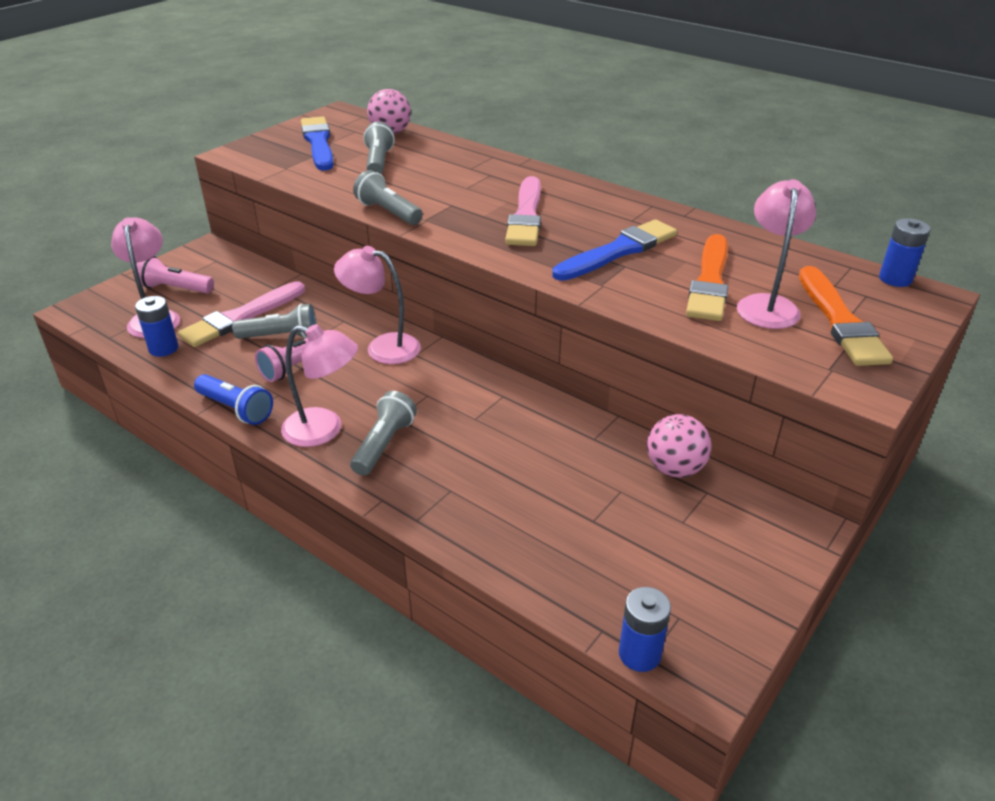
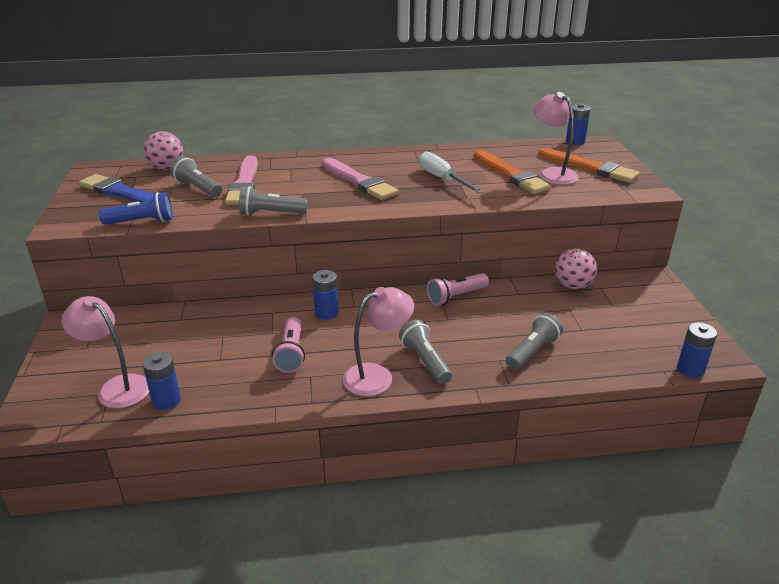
camera: 45 degrees left, 5 degrees down
(175, 288) = (95, 360): pink flashlight -> pink flashlight (456, 297)
(236, 409) = (298, 401): blue flashlight -> blue flashlight (142, 222)
(241, 317) = (191, 349): pink brush -> pink brush (244, 184)
(281, 336) = (245, 344): grey flashlight -> grey flashlight (532, 351)
(382, 347) = (326, 313): pink lamp -> blue battery
(618, 251) = (442, 179): blue brush -> white screwdriver

